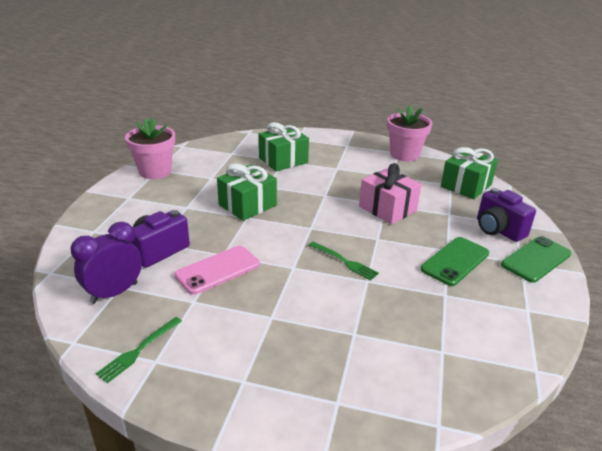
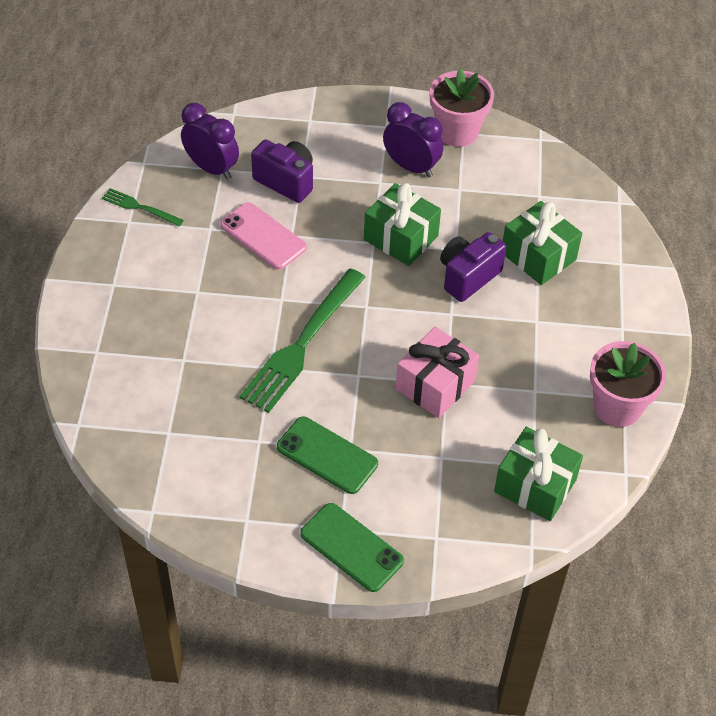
camera: 80 degrees right, 20 degrees up
(178, 192) = (411, 167): none -> purple clock
(345, 262) = (302, 345): green fork -> green fork, size x2.04
(498, 230) = (413, 513): purple camera -> purple camera (468, 276)

